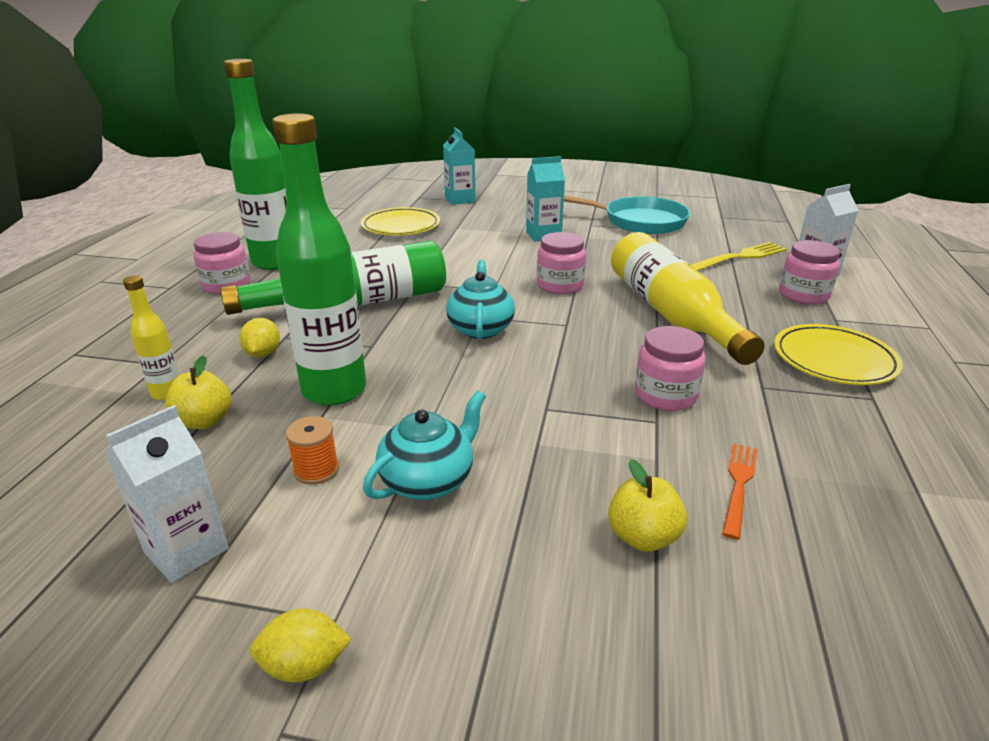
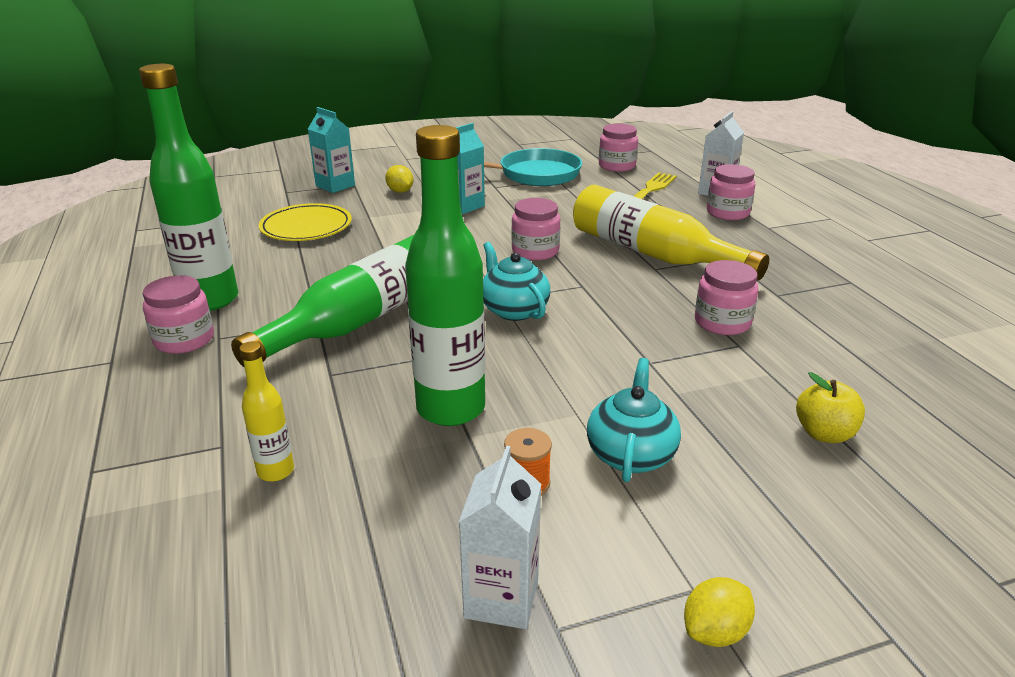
camera: 30 degrees left, 0 degrees up
(204, 421) = (357, 483): yellow apple -> none
(263, 354) = (329, 398): yellow lemon -> yellow lemon (400, 191)
(732, 229) = (617, 166): none -> pink jar
(739, 484) = (839, 372): orange fork -> none
(834, 360) = (799, 260): yellow plate -> none

